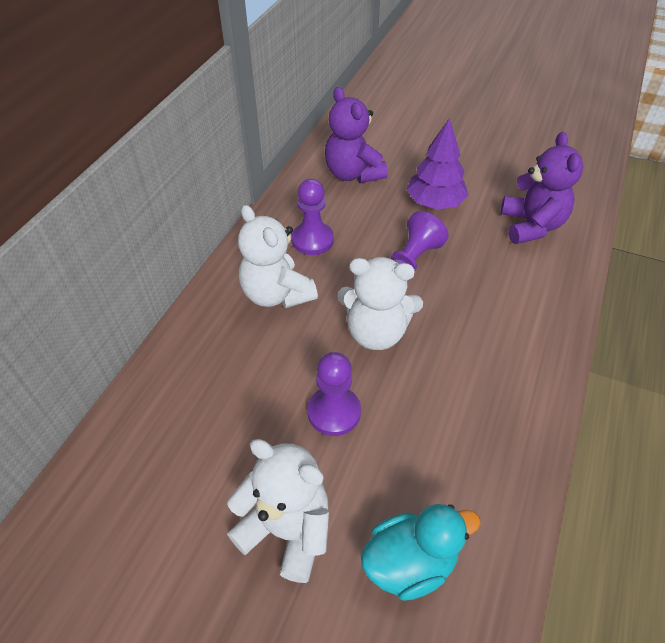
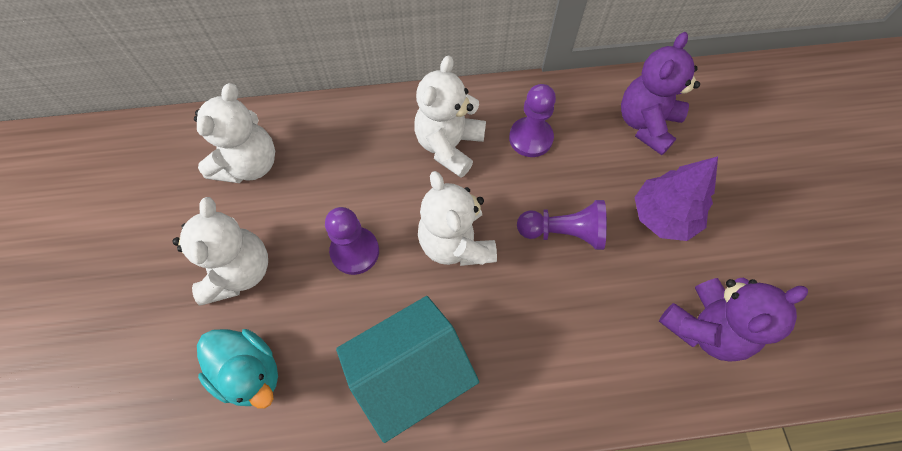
camera: 60 degrees right, 15 degrees up
(160, 469) = (249, 164): none -> white teddy bear
(479, 419) = (410, 372): none -> turquoise house

